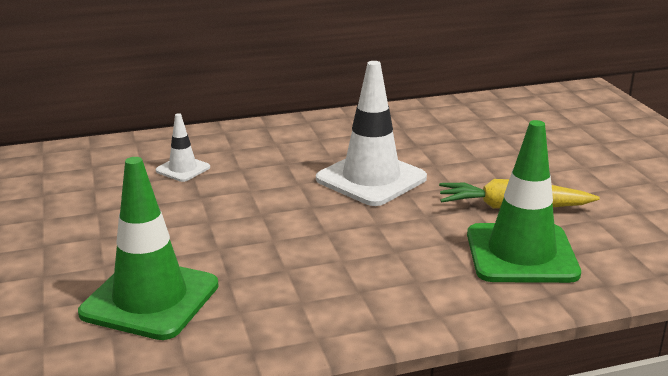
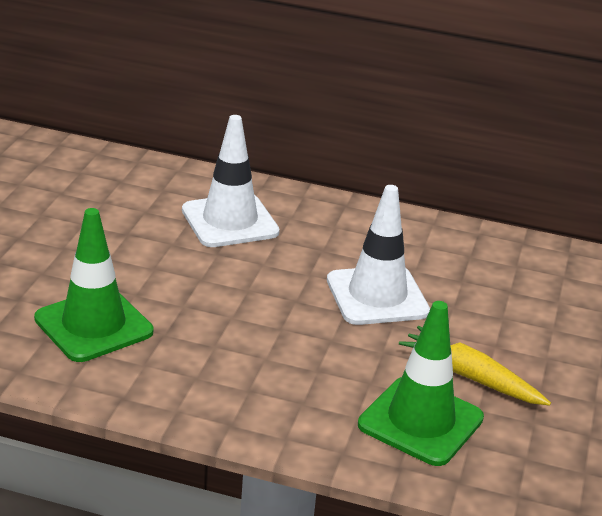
camera: 30 degrees right, 5 degrees up
(183, 169) = (230, 221): white traffic cone -> white traffic cone, size x2.01

